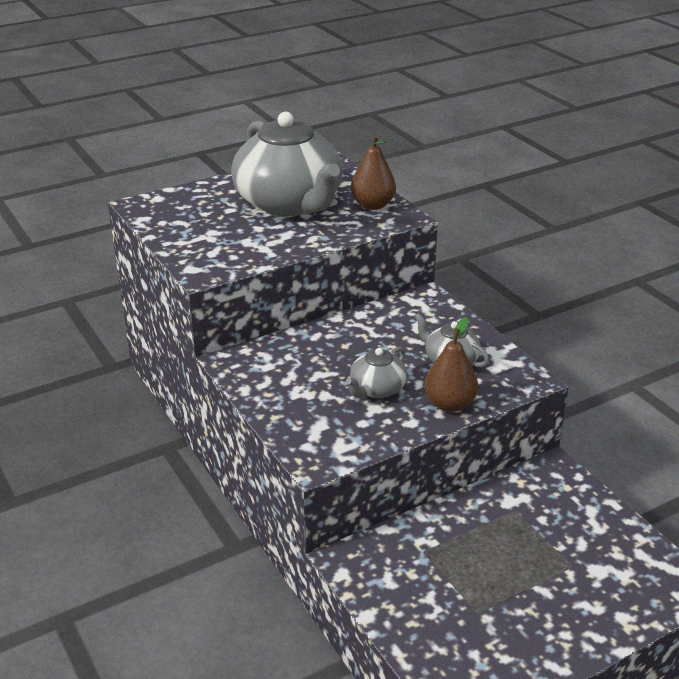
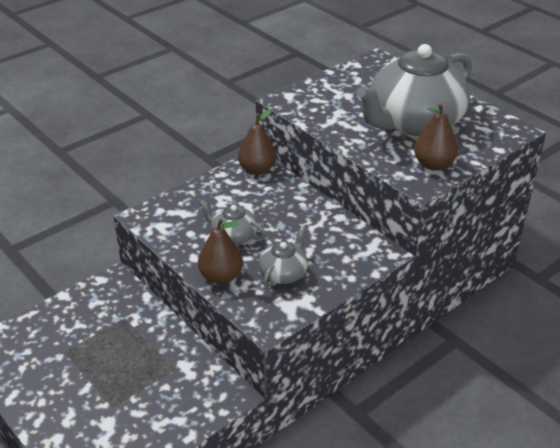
camera: 80 degrees right, 5 degrees up
(247, 360) = (257, 170): none -> brown pear

